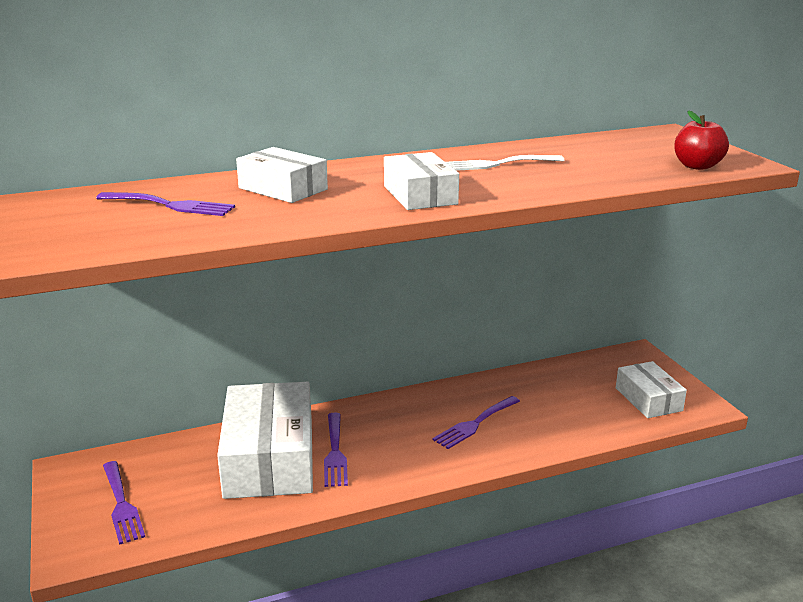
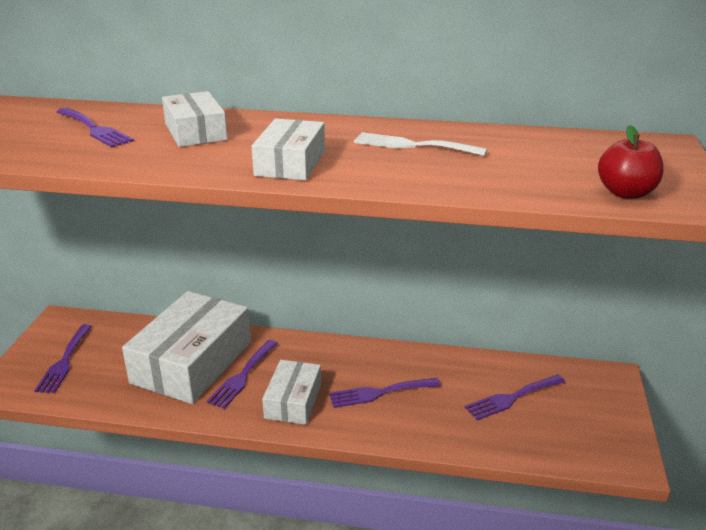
camera: 30 degrees right, 5 degrees up
(582, 392) = (511, 398): none -> purple fork
(648, 399) = (573, 430): white box -> white box (293, 401)

